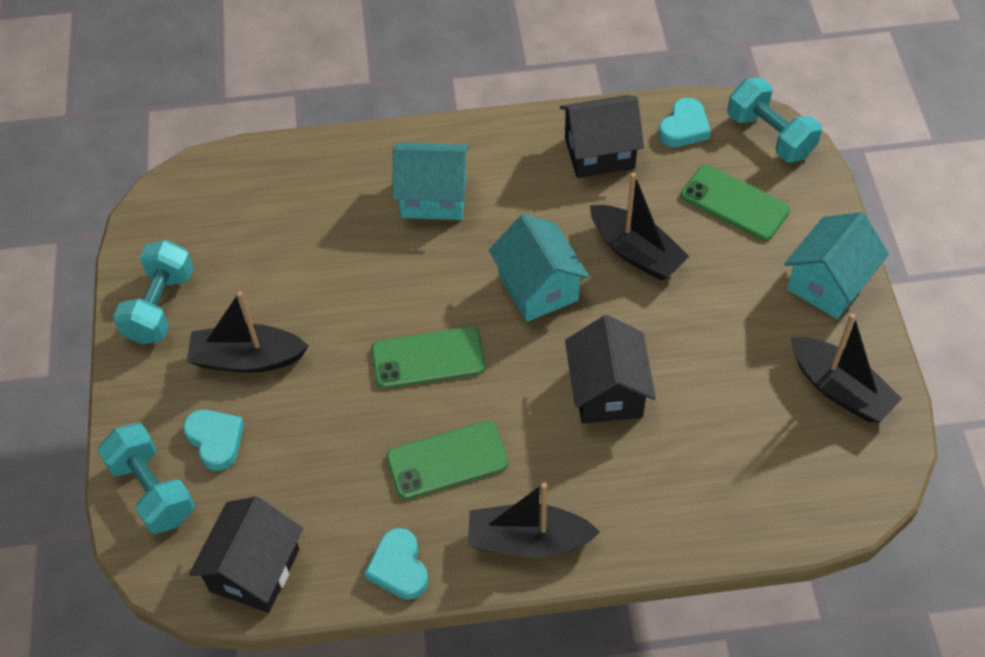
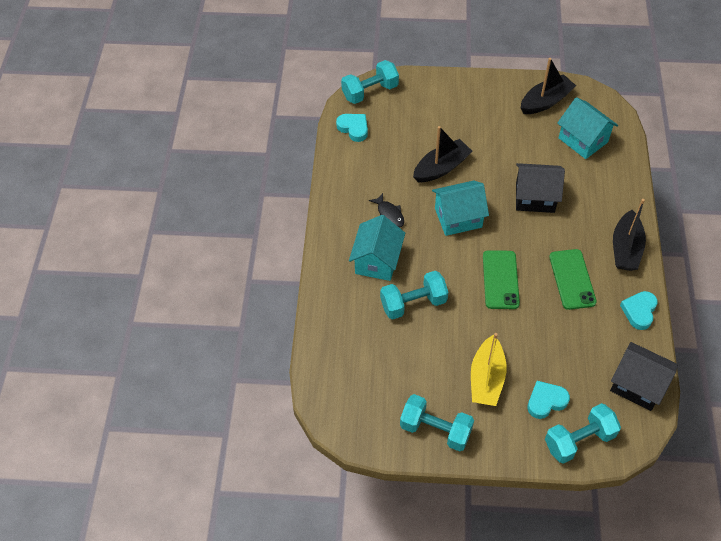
camera: 80 degrees left, 0 degrees up
(247, 359) = (486, 378): black boat -> yellow boat
(366, 251) = (413, 303): none -> turquoise dumbbell
(399, 567) = (639, 311): turquoise heart -> turquoise heart turned 120 degrees clockwise
(524, 199) = (389, 214): none -> black fish
(599, 153) = (362, 171): black house -> none
(734, 203) = (415, 117): green phone -> none
(828, 283) = (478, 91): turquoise house -> turquoise house (583, 140)

